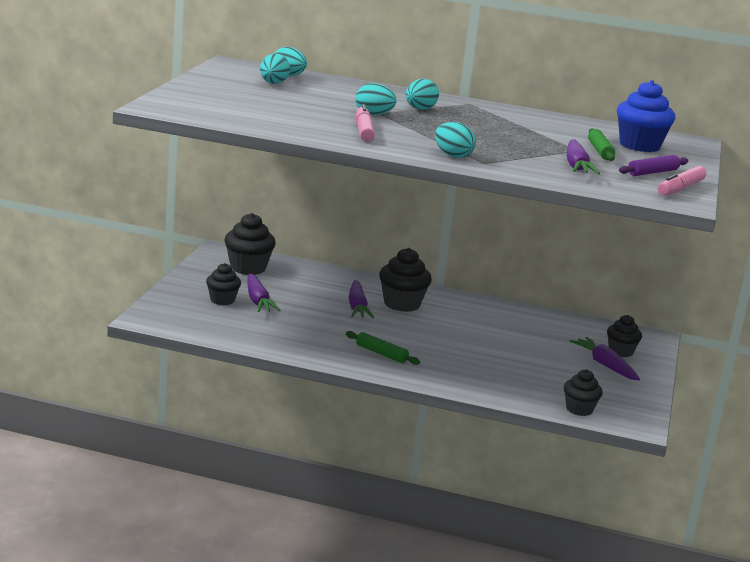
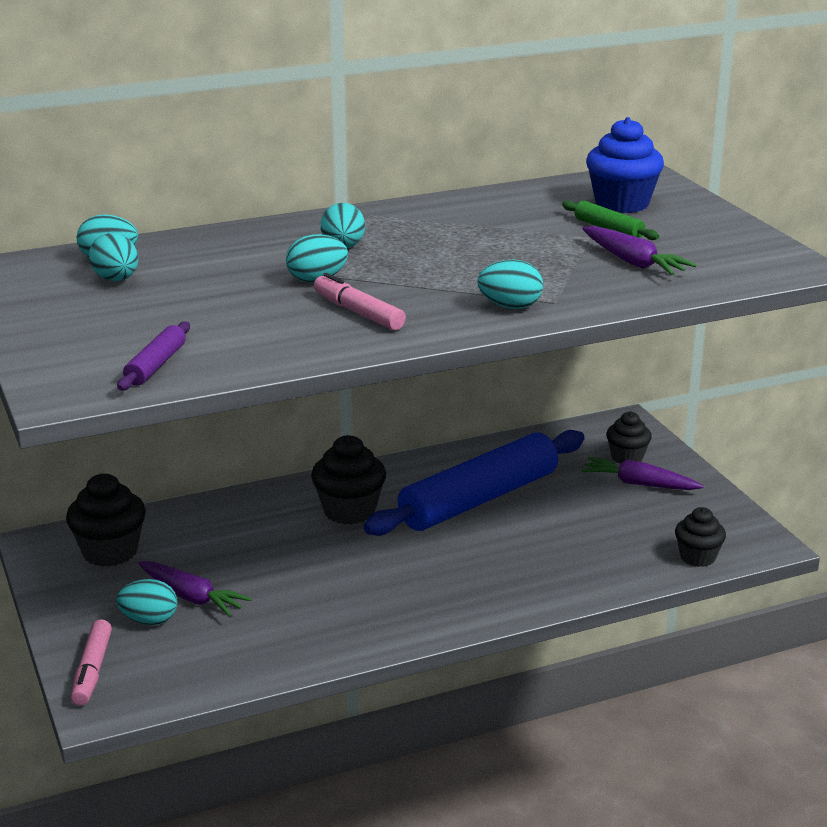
camera: 35 degrees left, 5 degrees up
(222, 300) = (149, 620): black cupcake -> turquoise egg
(357, 307) = (310, 542): purple carrot -> none
(381, 353) = (427, 597): green rolling pin -> none
(487, 330) = (479, 499): none -> blue rolling pin
(652, 172) = (703, 238): purple rolling pin -> purple rolling pin (156, 365)
(680, 189) = (764, 249): pink marker -> pink marker (92, 671)

